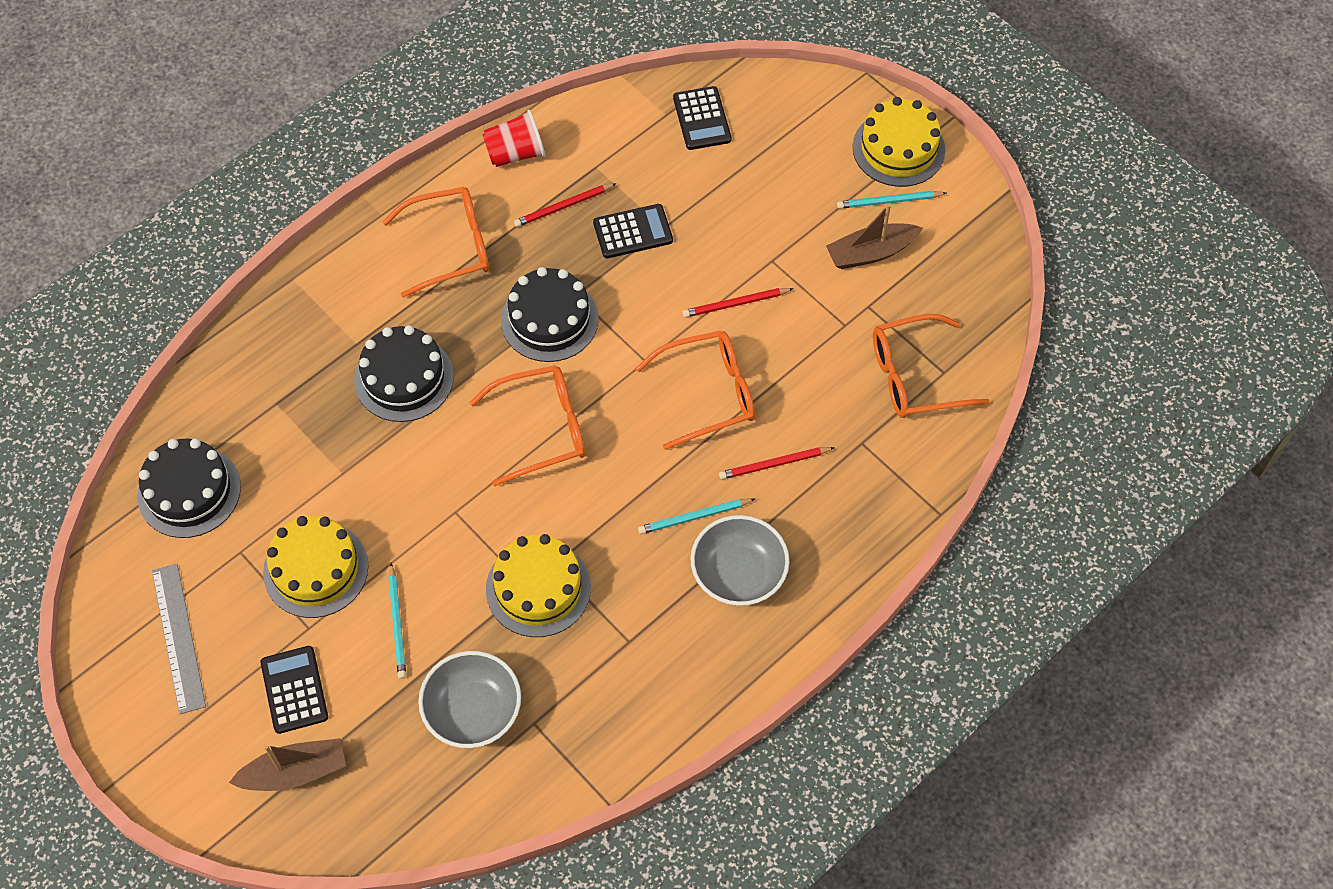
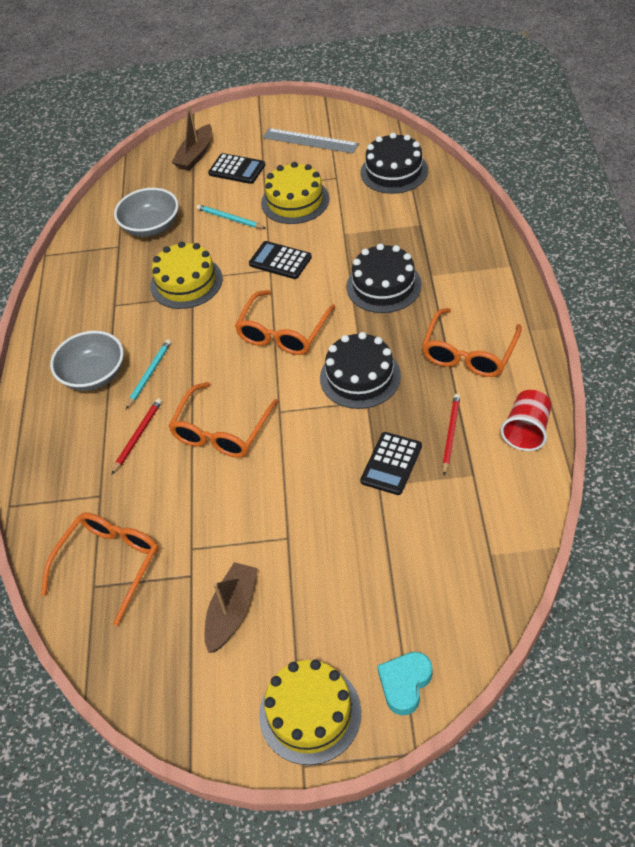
camera: 135 degrees right, 10 degrees down
(701, 119) = (465, 577): black calculator -> black calculator (280, 261)
(735, 304) = (273, 490): red pencil -> none
(823, 106) = (405, 684): none -> turquoise heart
(889, 201) = (265, 662): turquoise pencil -> none

